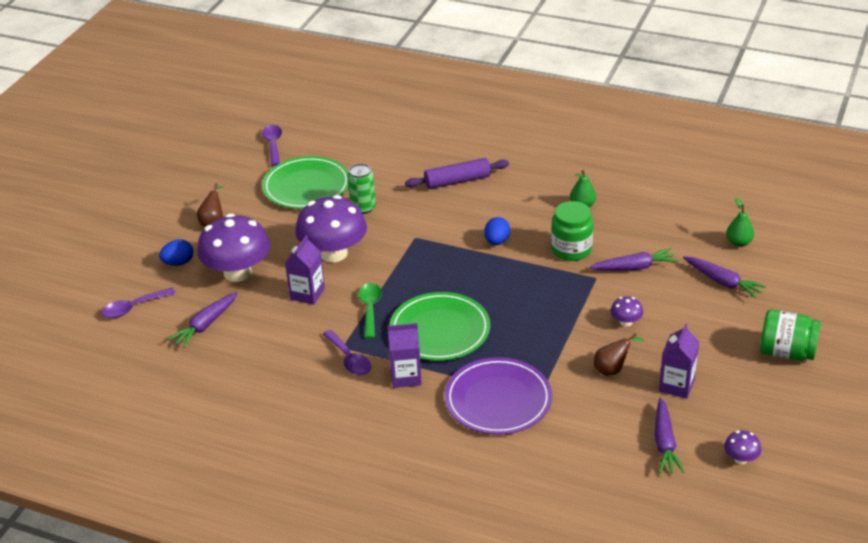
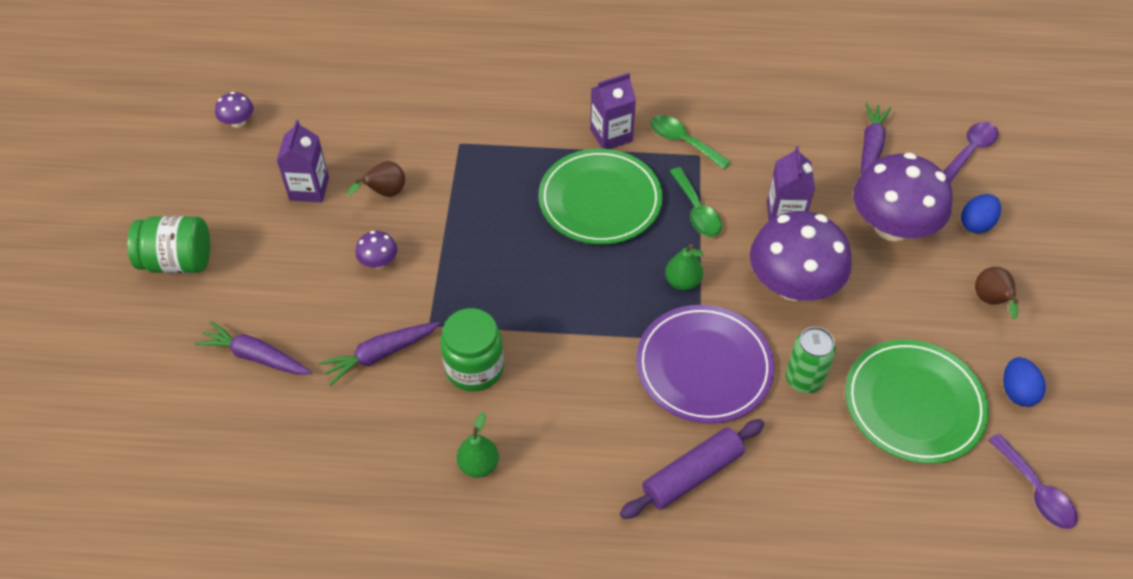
camera: 160 degrees right, 15 degrees up
(349, 359) = (683, 142): purple spoon -> green spoon
(497, 241) = (583, 358): blue egg -> blue egg (1017, 392)
(498, 400) = (502, 131): purple plate -> purple plate (704, 366)
(664, 443) = (317, 121): purple carrot -> none
(738, 243) = (232, 440): green pear -> green pear (682, 282)

